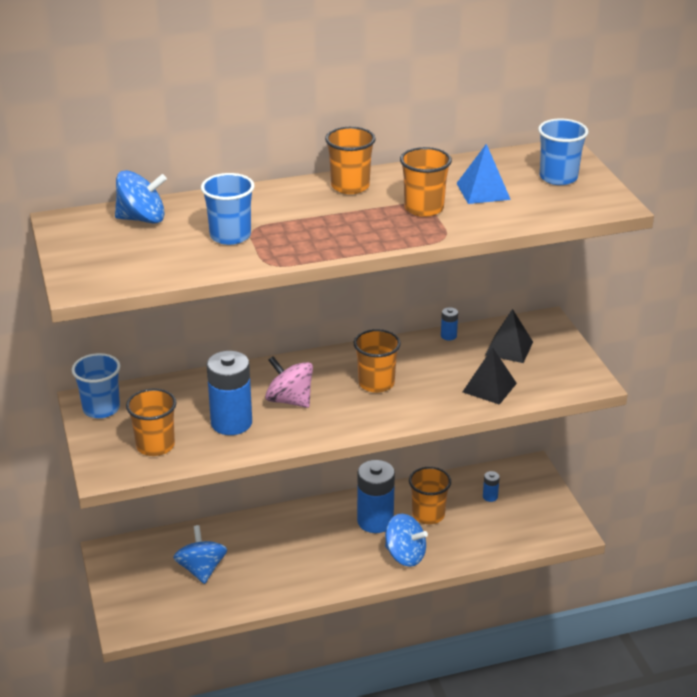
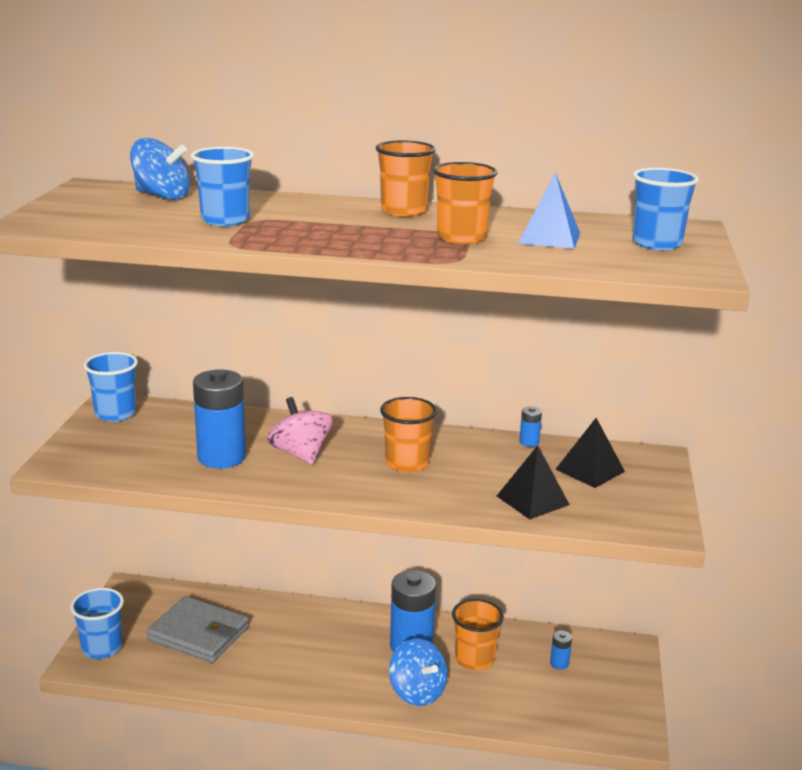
camera: 25 degrees right, 10 degrees down
(132, 609) = (102, 648): none -> blue cup
(155, 446) = (128, 456): orange cup -> none
(201, 569) = (198, 634): blue spinning top -> grey wallet

